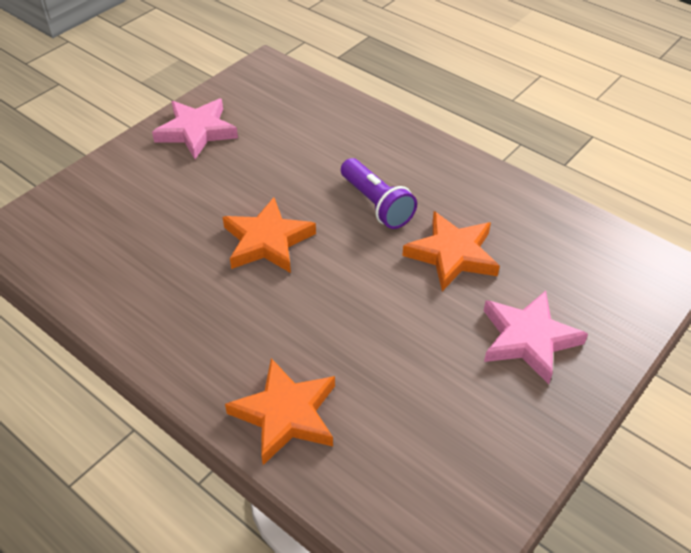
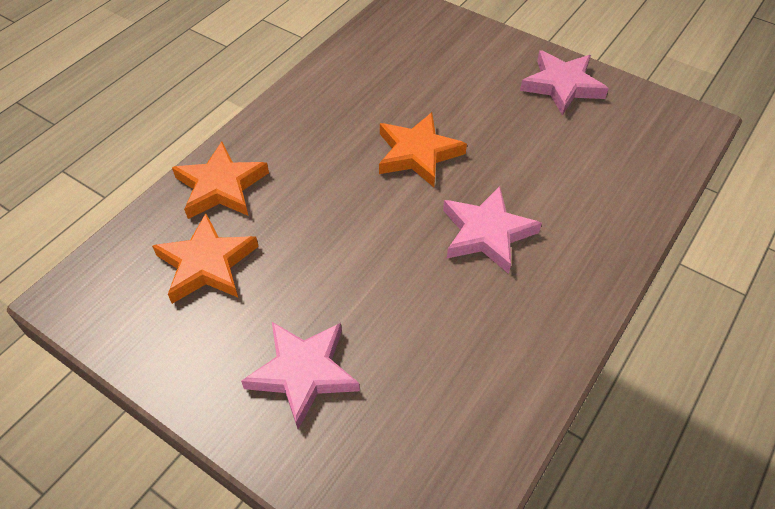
camera: 85 degrees right, 5 degrees up
(376, 204) = (487, 233): purple flashlight -> pink star
(452, 255) = (420, 303): orange star -> orange star (206, 264)

